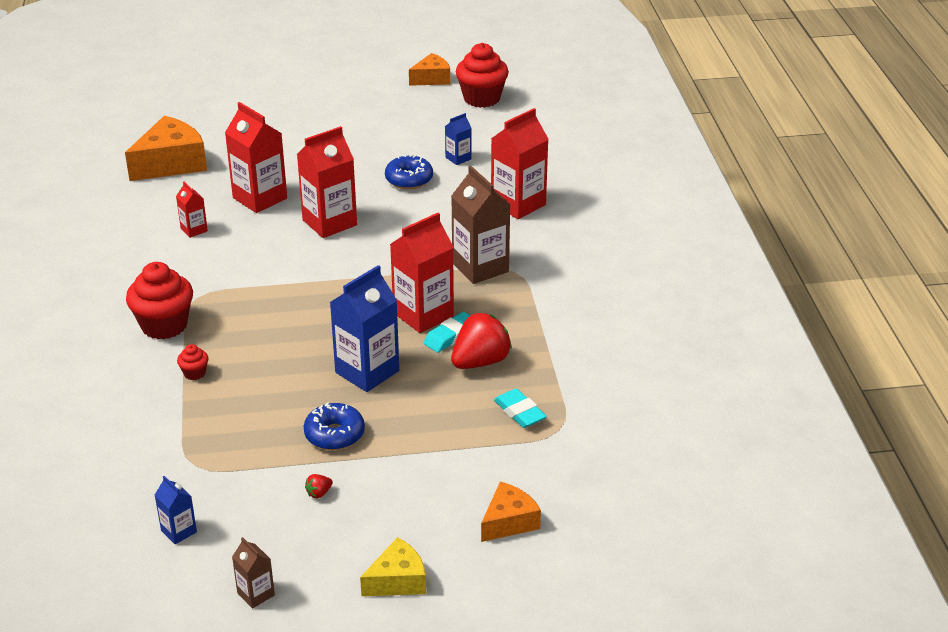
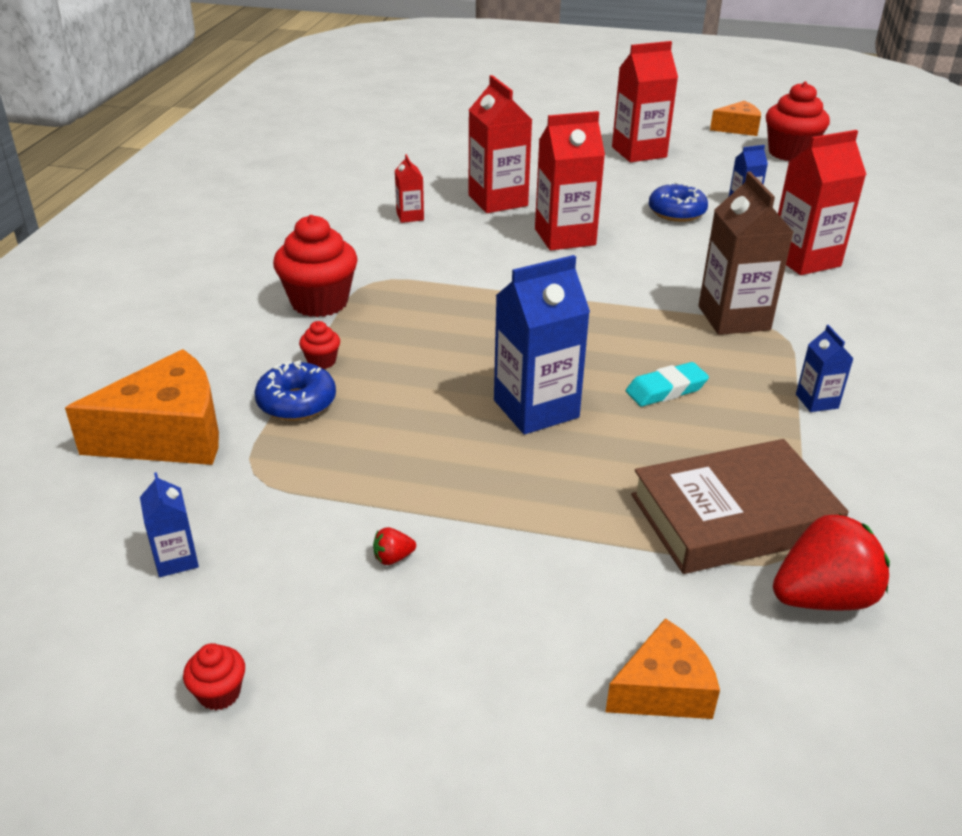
camera: 20 degrees right, 0 degrees up
(171, 163) = (422, 155): orange cheese -> orange cheese (168, 435)
(256, 594) = (219, 693): brown carton -> red cupcake
(334, 434) = (455, 480): blue donut -> blue donut (296, 402)
(398, 580) = (443, 741): yellow cheese -> none
(423, 315) = (638, 356): red carton -> red carton (639, 152)
(480, 362) = (696, 432): red strawberry -> red strawberry (822, 597)
(519, 412) = (733, 515): turquoise eraser -> brown book
(552, 320) = (816, 401): none -> blue carton

